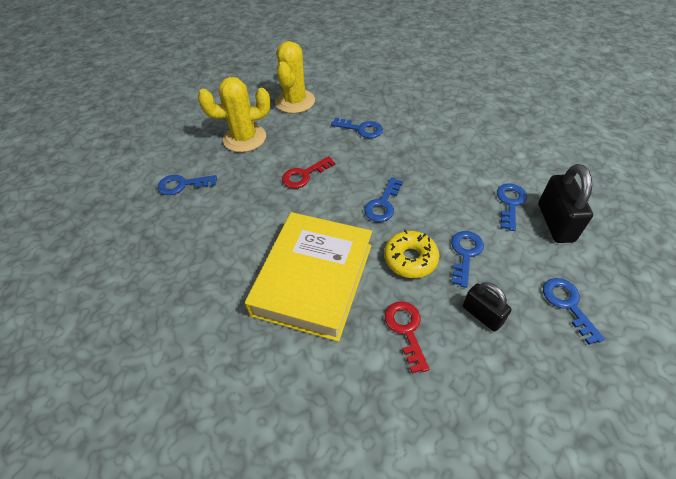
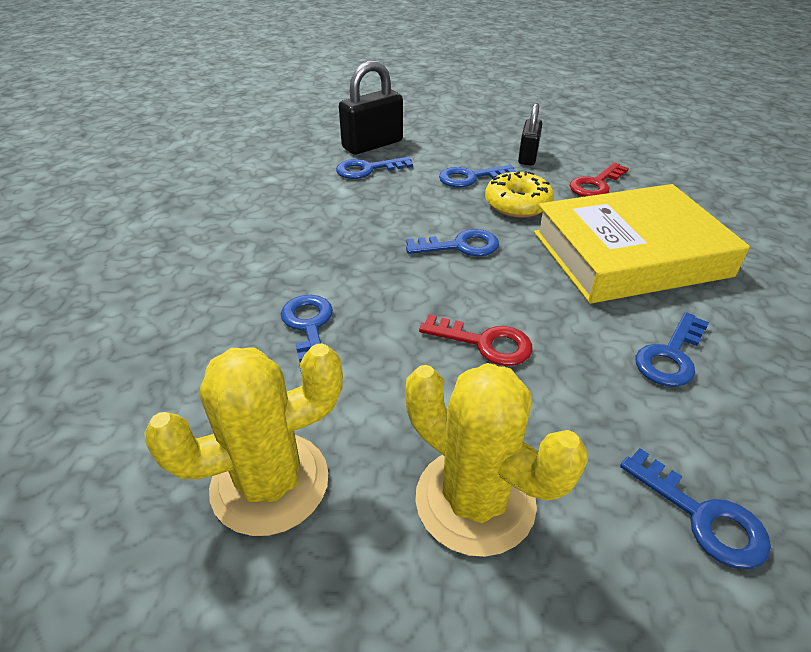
camera: 125 degrees left, 10 degrees down
(567, 304) = (466, 128): blue key -> blue key (670, 356)

